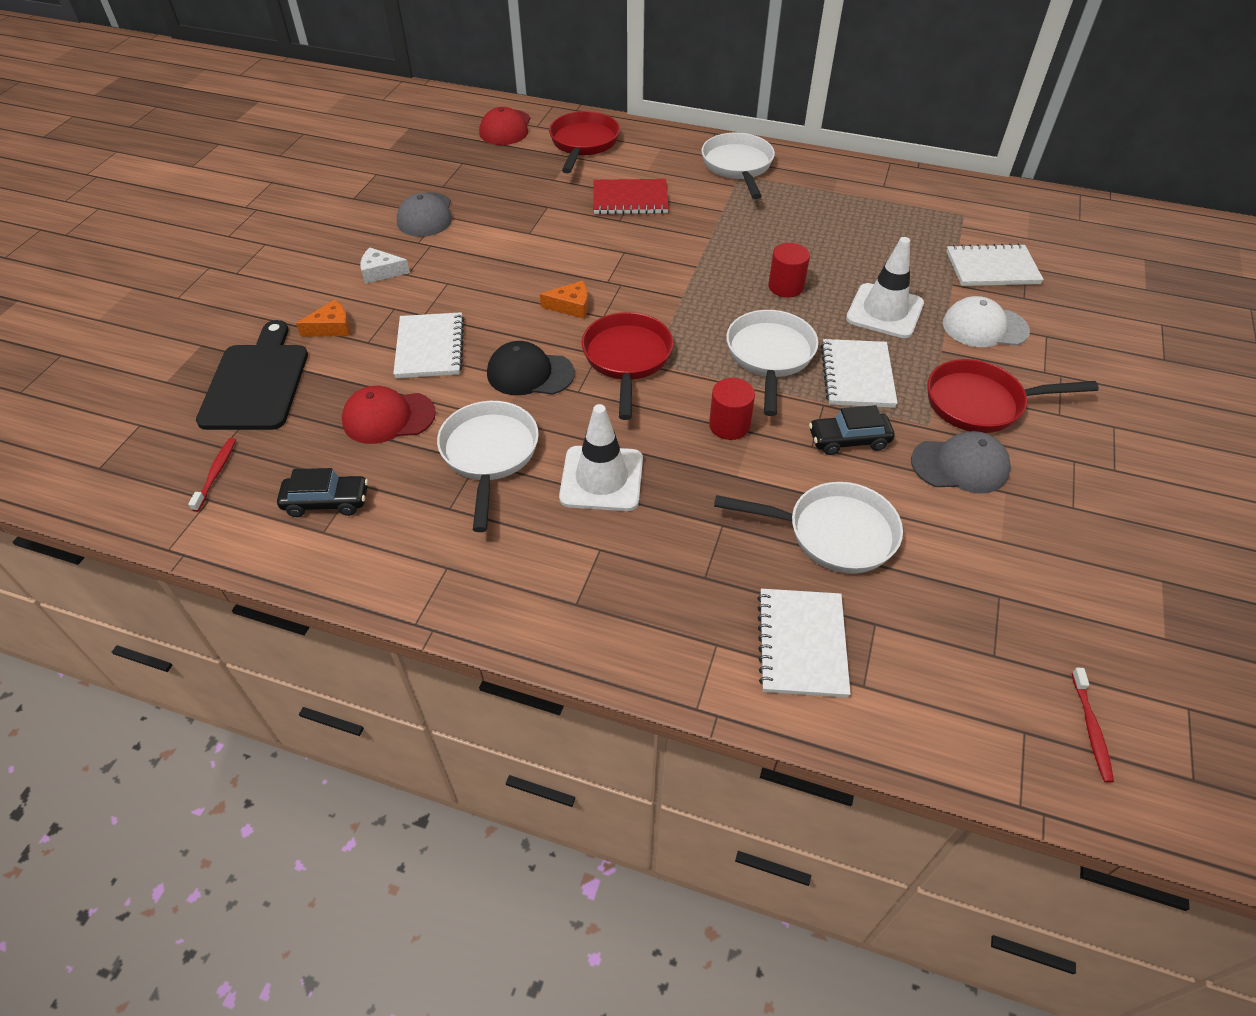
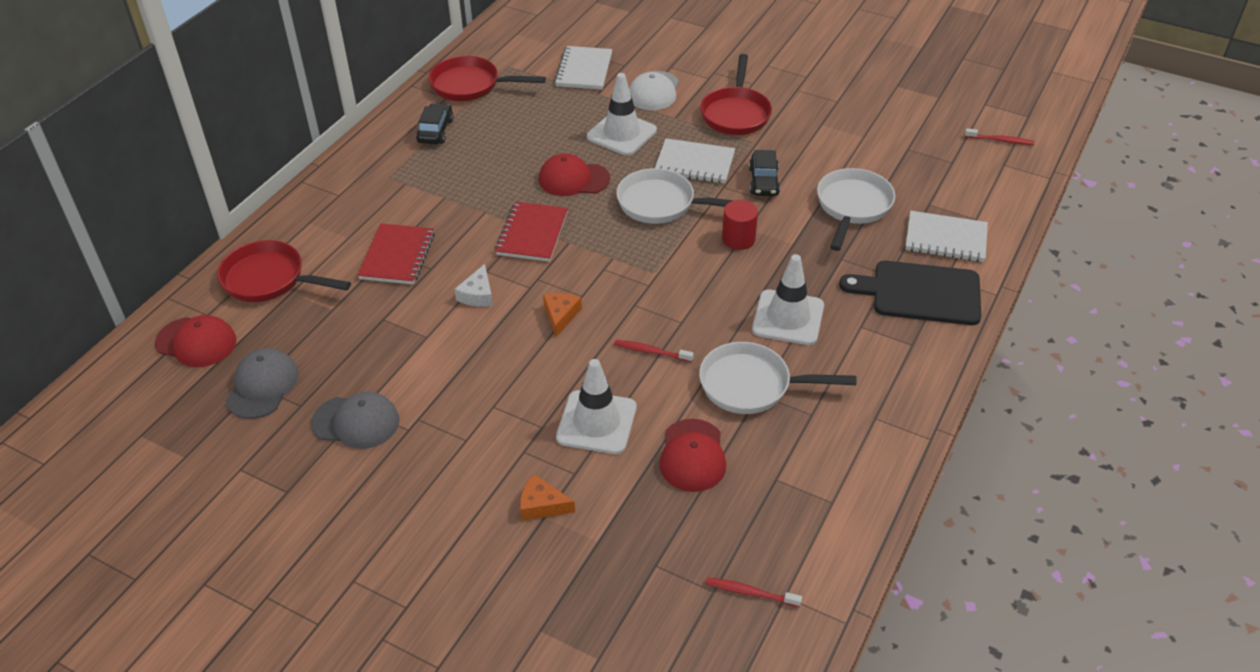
camera: 80 degrees left, 5 degrees down
(257, 383) = (619, 568): black cutting board -> black cutting board (920, 293)
(326, 502) = (796, 500): black car -> black car (435, 131)
(331, 327) = (542, 505): orange cheese -> orange cheese turned 60 degrees counterclockwise
(381, 272) = (454, 463): white cheese -> white cheese (478, 294)
(430, 348) = (596, 422): white notebook -> white traffic cone
(530, 373) = (651, 352): black cap -> red toothbrush
(627, 359) = (646, 287): red pan -> red pan (470, 85)
(687, 271) = (532, 234): none -> red notebook
(738, 166) = (373, 175): white pan -> none
(785, 287) = (573, 179): red cylinder -> red cap
(960, 465) = (795, 137): grey cap -> grey cap (262, 386)

